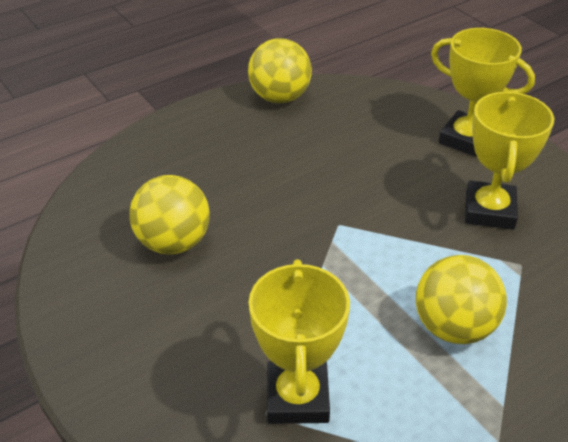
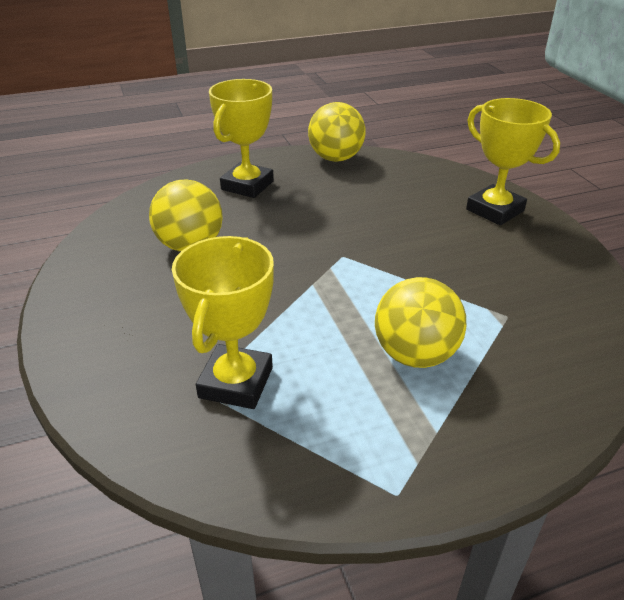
camera: 15 degrees right, 5 degrees down
(489, 210) = (493, 268): yellow trophy -> yellow trophy (247, 185)

